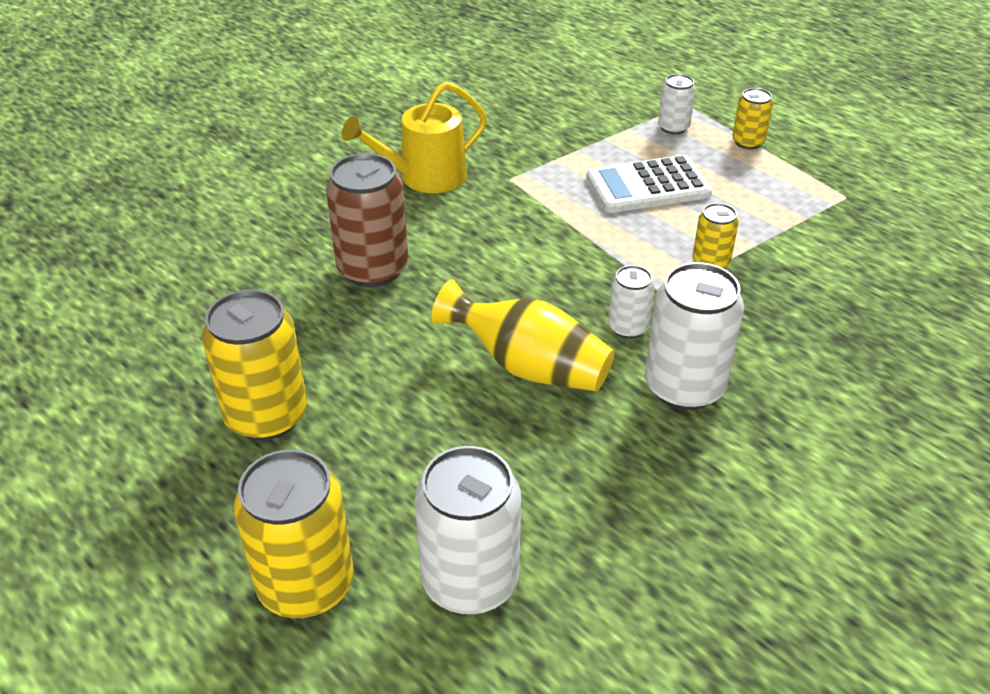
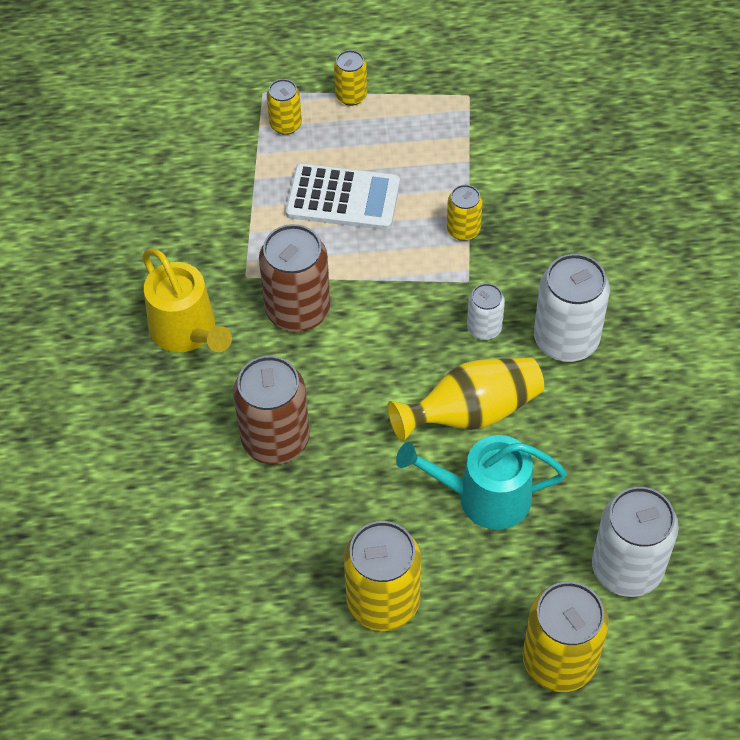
camera: 50 degrees left, 15 degrees up
(425, 177) = (187, 331): yellow watering can -> yellow watering can turned 45 degrees counterclockwise
(446, 424) = (484, 497): none -> turquoise watering can
(511, 218) = (298, 310): none -> brown can
(648, 186) = (343, 198): white calculator -> white calculator turned 105 degrees counterclockwise
(673, 127) = (285, 124): white can -> yellow can

